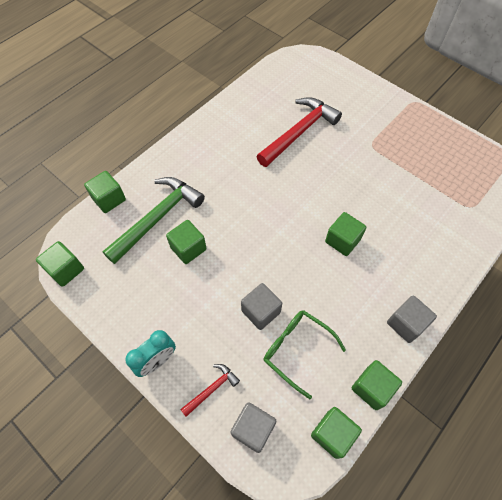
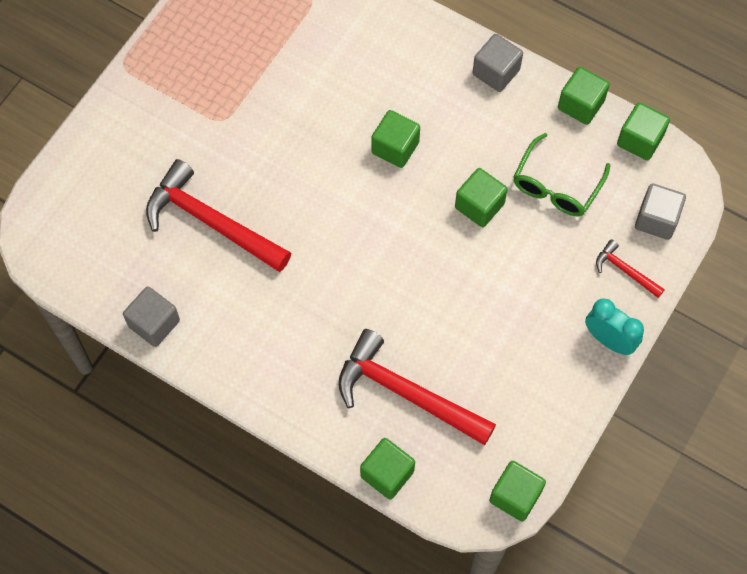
camera: 100 degrees left, 5 degrees up
(157, 218) = (406, 394): green hammer -> red hammer
(188, 248) = (447, 339): green cube -> green cube (479, 205)
(261, 311) = (517, 232): grey cube -> grey cube (154, 323)

